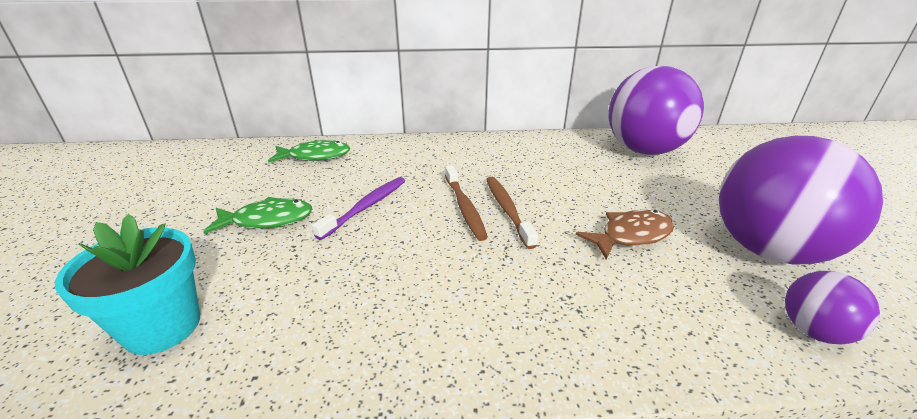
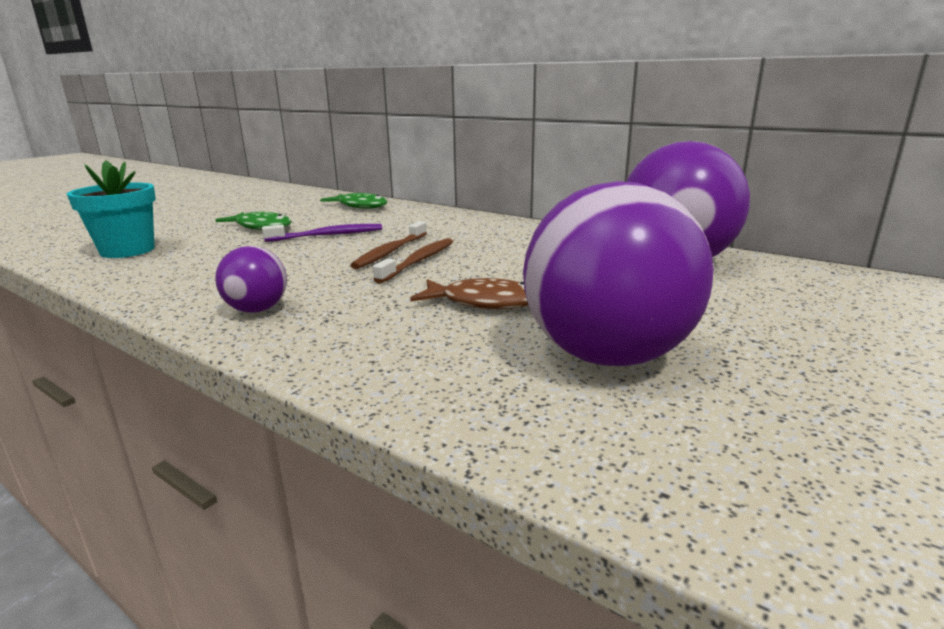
camera: 40 degrees right, 10 degrees down
(813, 331) = (485, 407): purple ball -> purple ball (257, 310)

